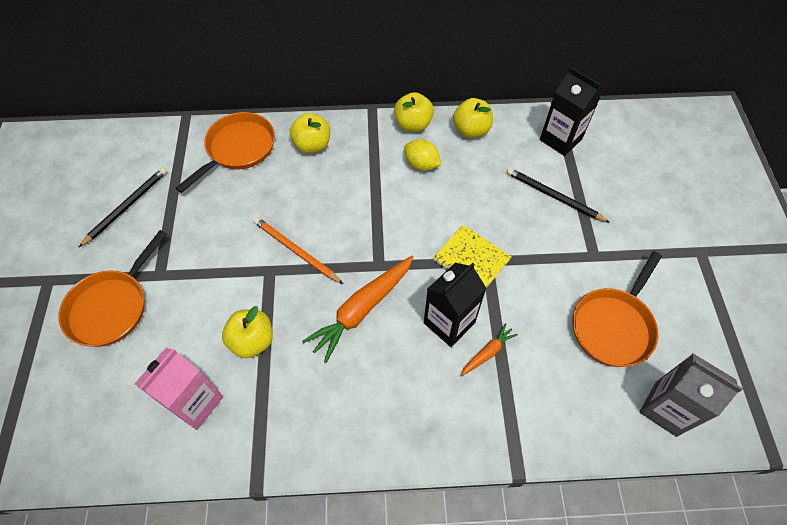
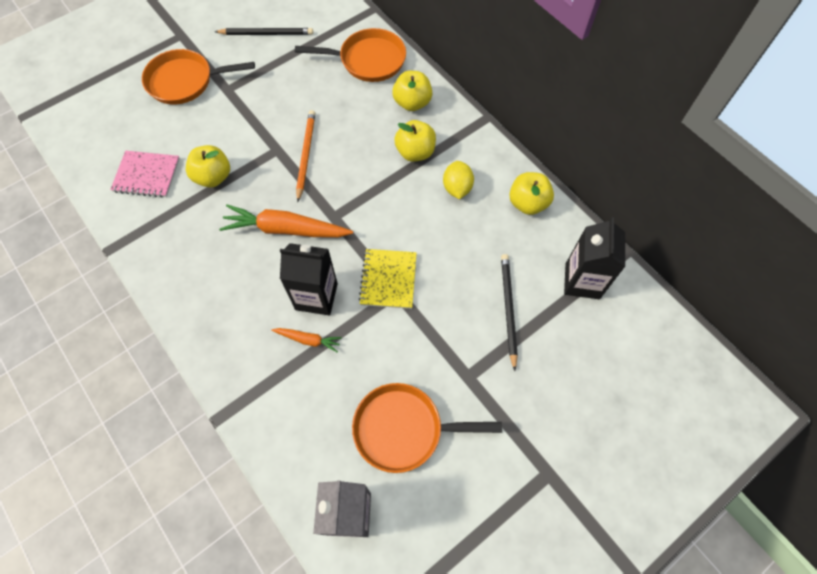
camera: 55 degrees right, 5 degrees up
(195, 402) = (147, 175): pink carton -> pink notebook
(413, 124) = (495, 157): yellow apple -> yellow apple (415, 152)

